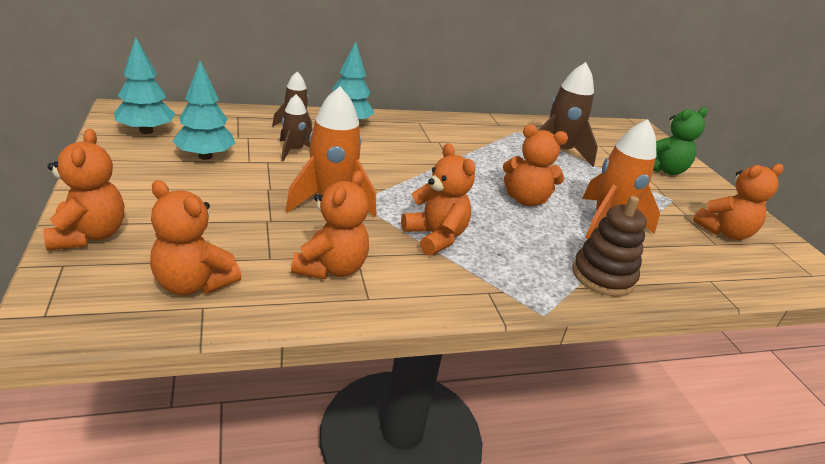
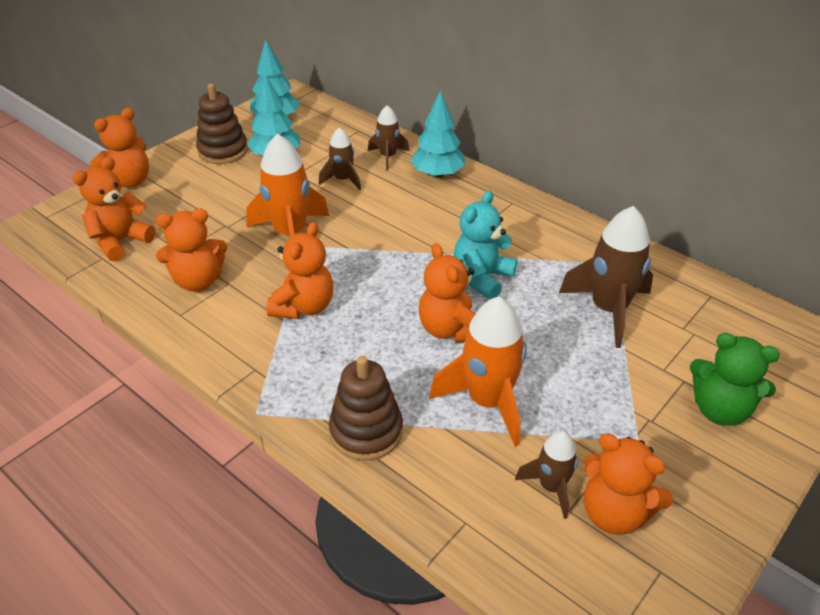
camera: 60 degrees right, 10 degrees up
(144, 171) = (223, 151): none -> brown stacking toy
(193, 284) = (120, 241): orange teddy bear -> orange teddy bear turned 45 degrees clockwise
(485, 166) = (482, 278): none -> turquoise teddy bear
(695, 240) = (551, 487): none -> brown rocket

